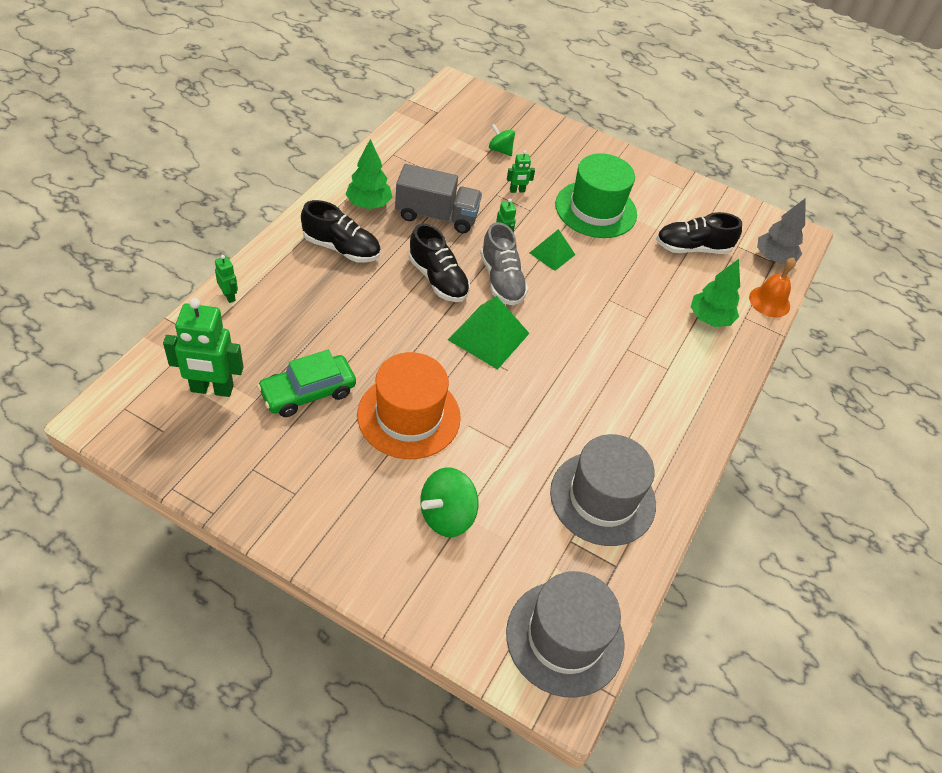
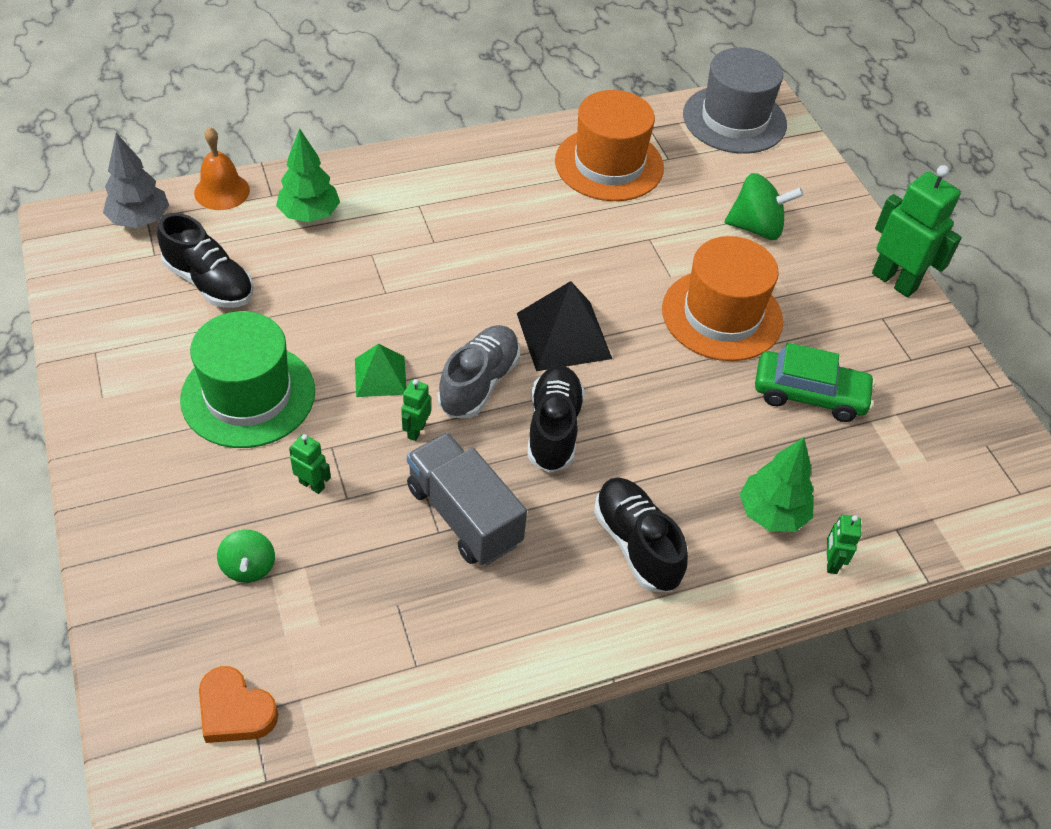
camera: 135 degrees left, 0 degrees up
(212, 389) = (913, 458): green robot -> green robot (894, 281)
(368, 204) = (539, 593): green tree -> green tree (772, 513)
(444, 110) = (235, 710): none -> orange heart
(489, 336) = (563, 335): green pyramid -> black pyramid
(602, 498) = (609, 164): grey hat -> orange hat

